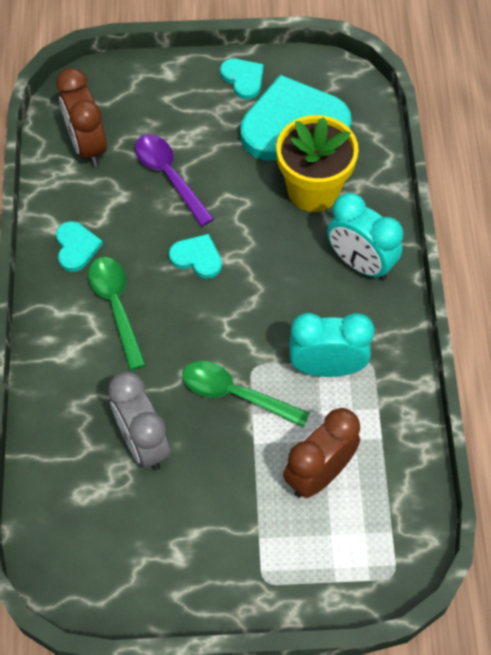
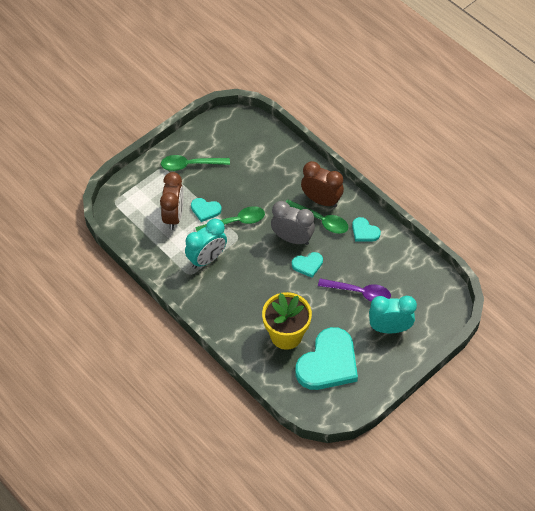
camera: 140 degrees right, 5 degrees down
(87, 146) = (412, 279): brown clock -> brown clock (321, 200)
(143, 443) = (254, 179): grey clock -> grey clock (292, 238)
(216, 549) = (190, 165): none -> green spoon
(243, 79) = (377, 370): turquoise heart -> turquoise heart (205, 210)
(360, 263) = (232, 315): turquoise clock -> turquoise clock (389, 328)

